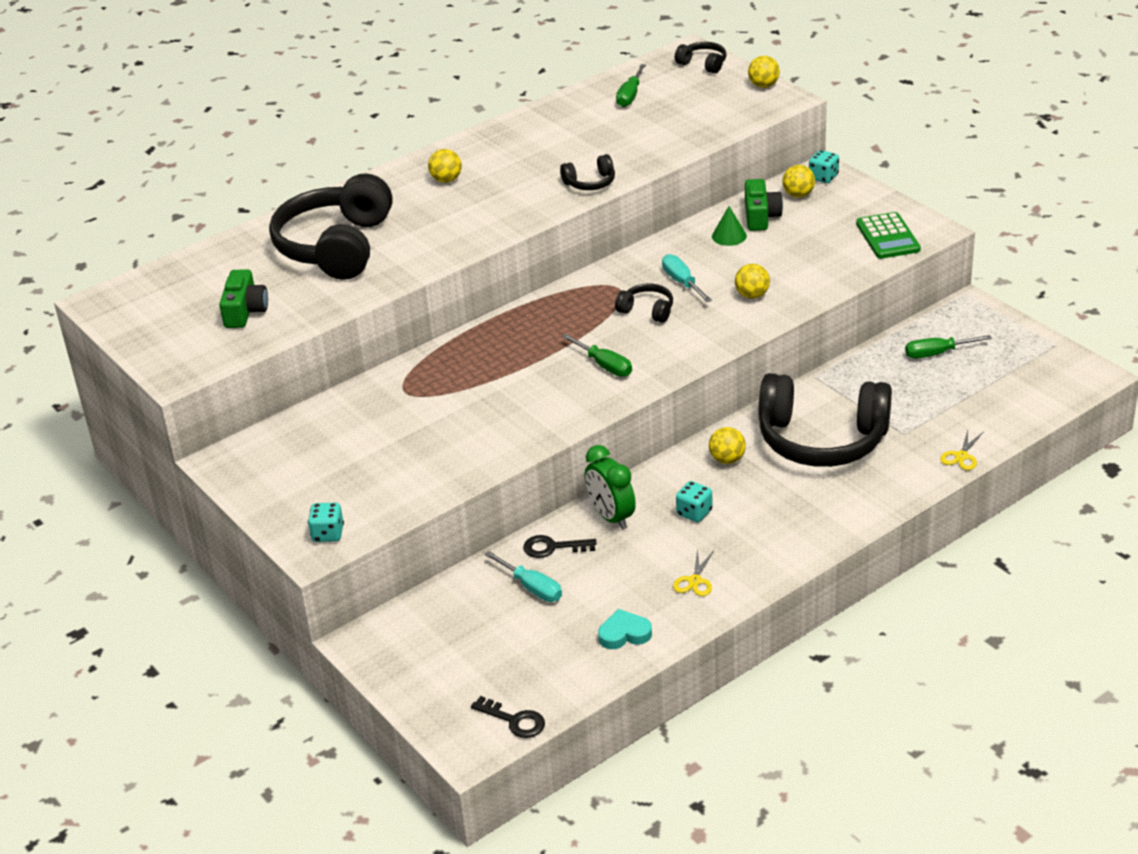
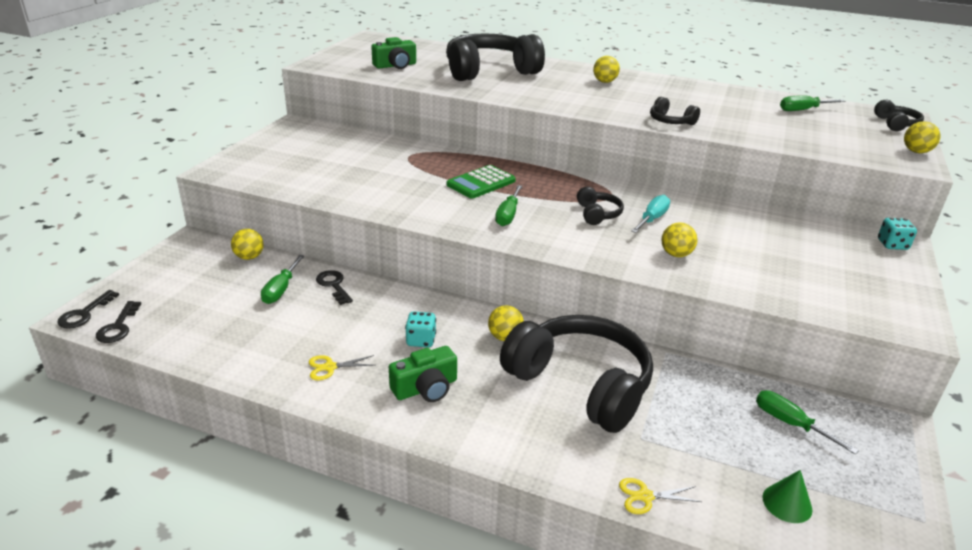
camera: 55 degrees right, 5 degrees down
(328, 534) = (236, 170): turquoise dice -> none
(466, 746) = (84, 314): none -> black key
(532, 588) = (281, 290): turquoise screwdriver -> green screwdriver
(611, 517) = (387, 301): green clock -> none
(624, 634) = (242, 349): turquoise heart -> none
(729, 236) = (741, 223): green cone -> green cone (787, 503)
(760, 216) = (789, 230): green camera -> green camera (426, 388)
(798, 195) = (847, 239): yellow ball -> yellow ball (249, 257)
(821, 439) = (580, 384): black headphones -> black headphones turned 150 degrees clockwise
(887, 237) = (863, 303): green calculator -> green calculator (481, 183)

